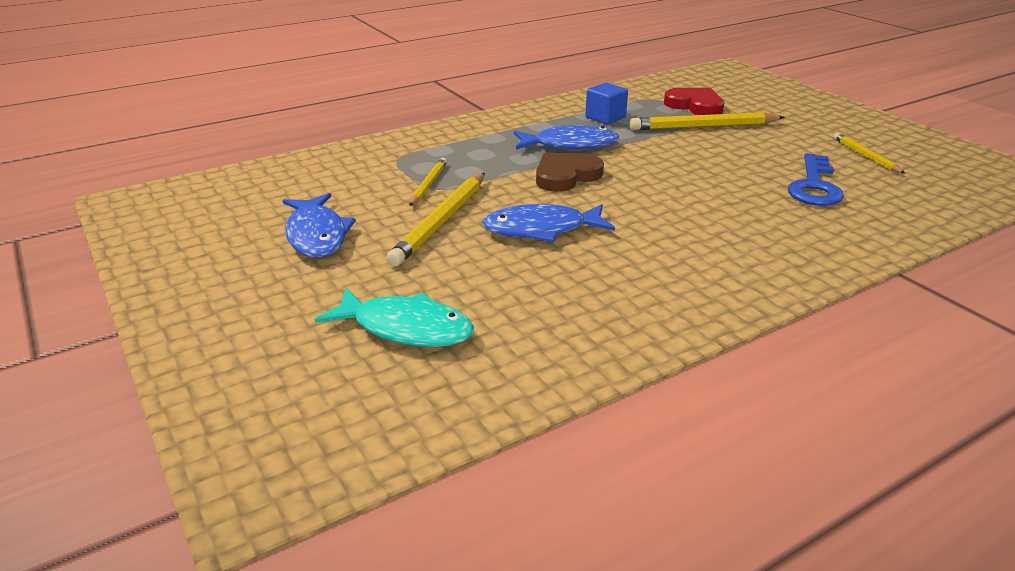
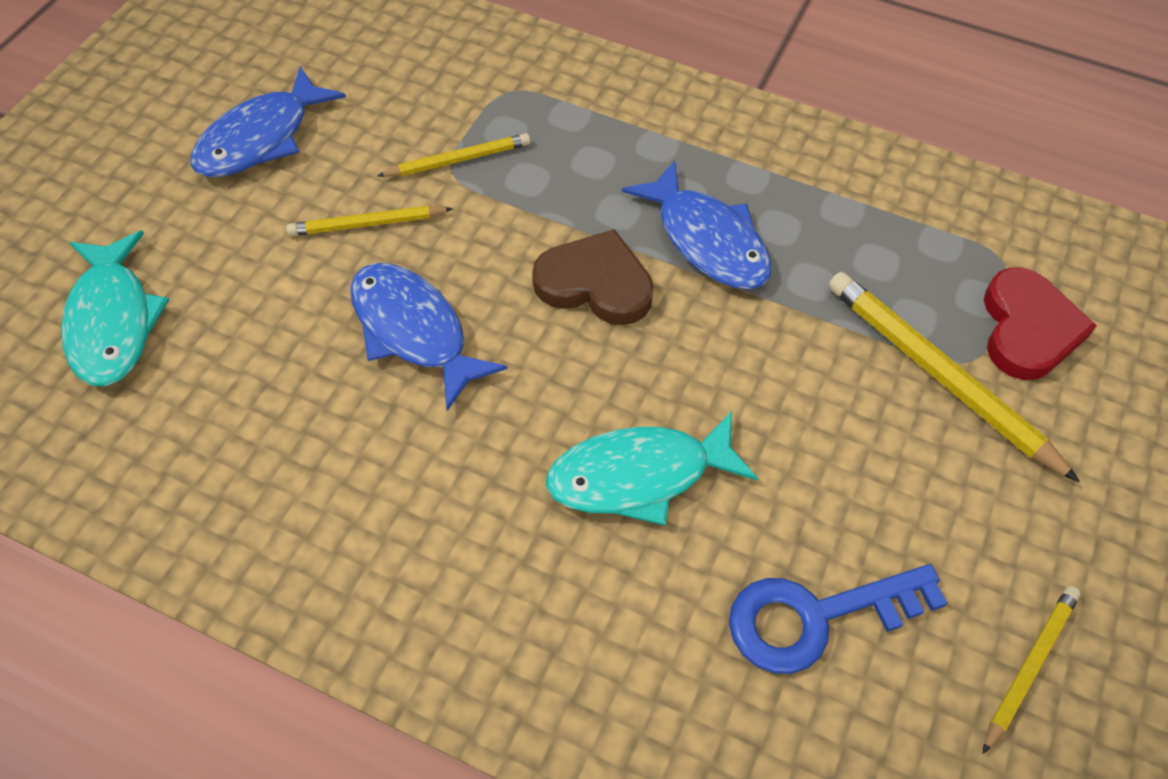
camera: 55 degrees right, 25 degrees up
(440, 221) = (367, 224): yellow pencil -> yellow pencil, size x0.58
(605, 117) = (853, 235): blue cube -> none
(701, 200) = (639, 476): none -> turquoise fish

